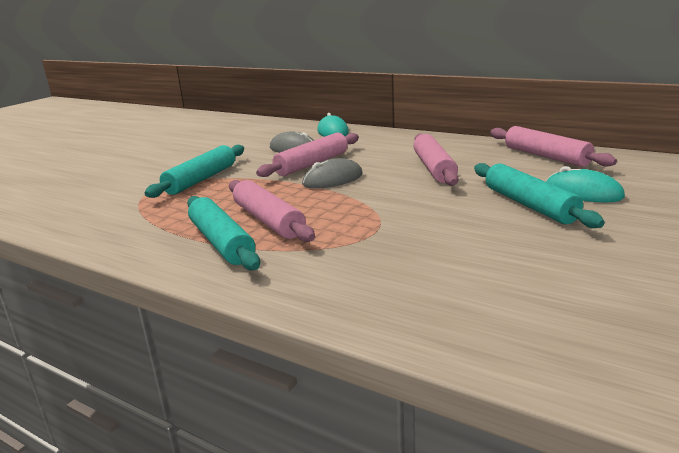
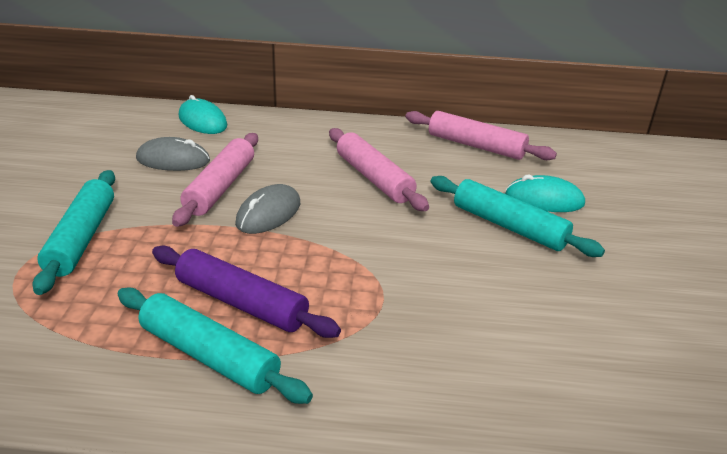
camera: 30 degrees left, 10 degrees up
(268, 220) = (241, 303): pink rolling pin -> purple rolling pin

